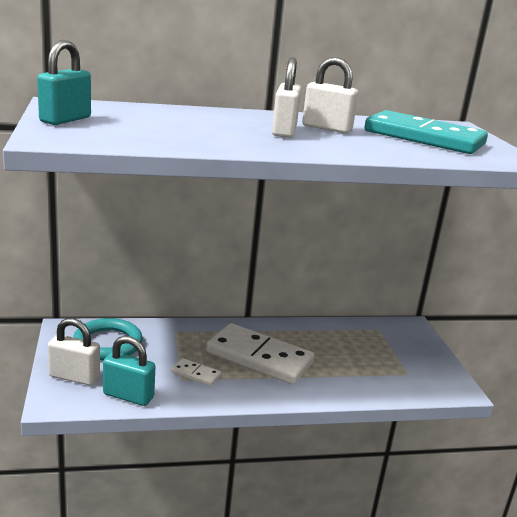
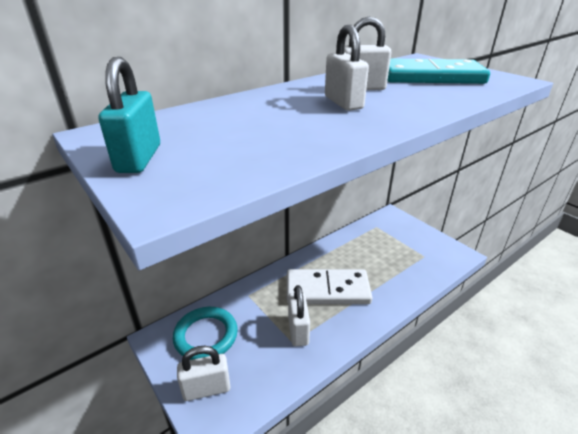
camera: 25 degrees left, 10 degrees up
(128, 396) = (267, 383): turquoise padlock -> none
(196, 374) = (298, 330): white domino -> white padlock

